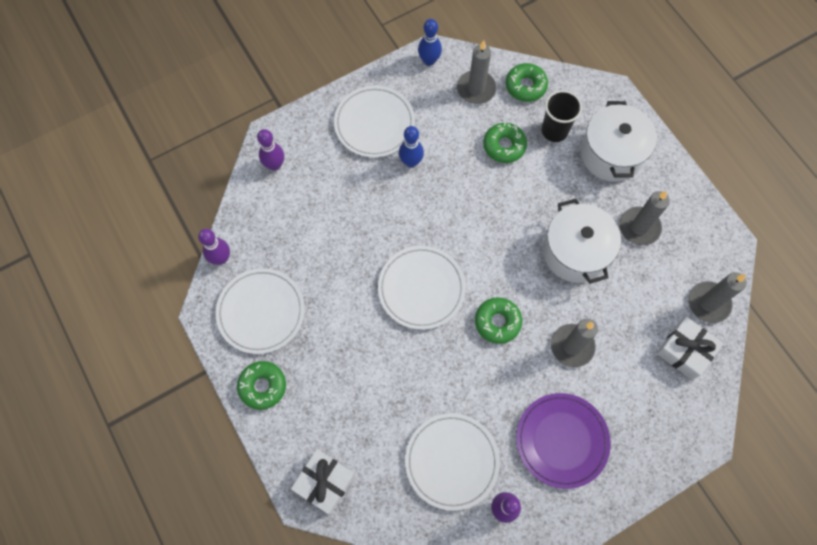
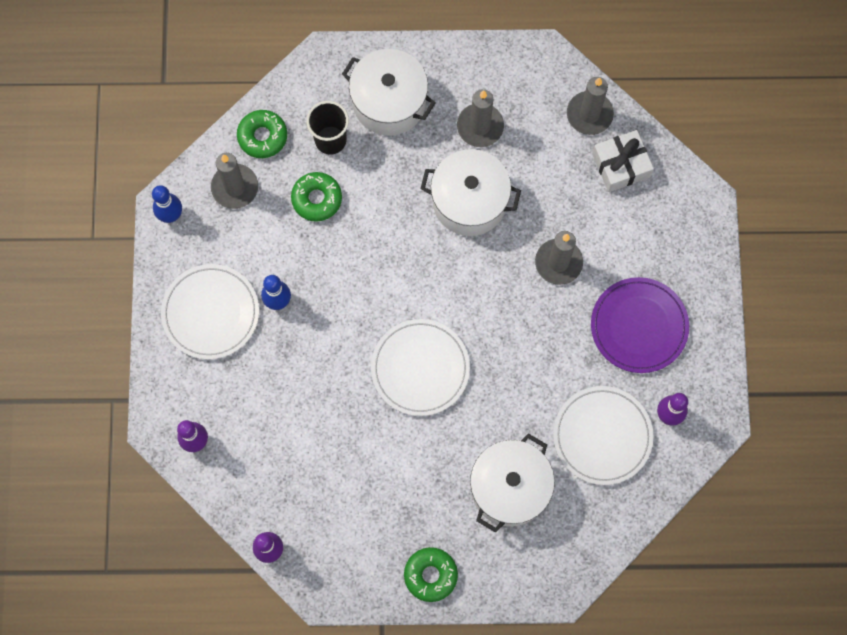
camera: 60 degrees left, 5 degrees up
(261, 312) = (352, 538): white plate -> none
(324, 482) = (556, 564): white gift -> none
(366, 409) = (509, 488): none -> white pot
(497, 322) = (496, 316): green donut -> none

